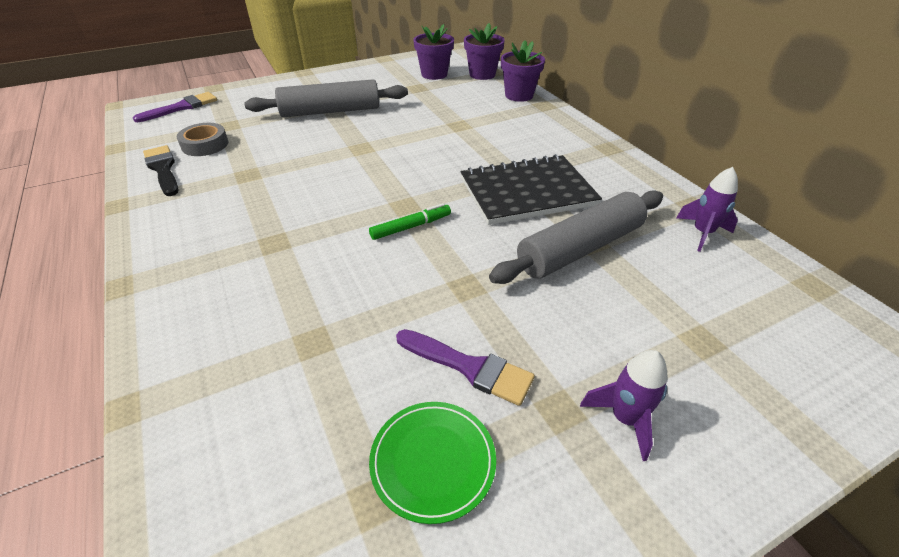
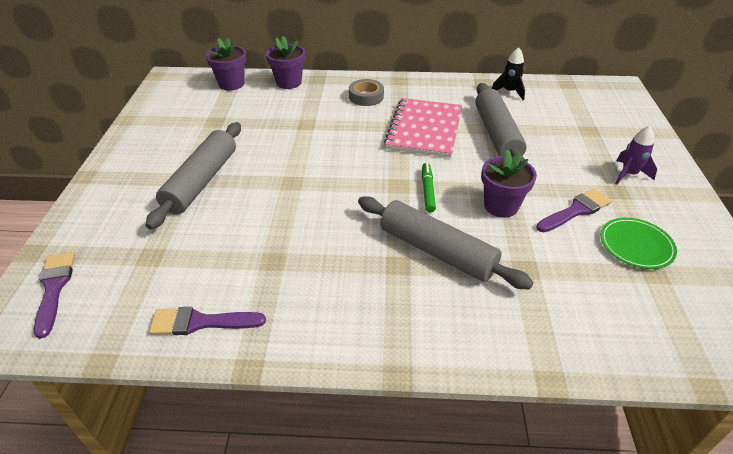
camera: 60 degrees left, 0 degrees up
(163, 169) = (201, 322): black brush -> purple brush
(205, 145) = (178, 281): grey tape -> grey tape (366, 96)
(309, 262) = (437, 251): none -> grey rolling pin
(434, 74) = (199, 105): purple flower pot -> purple flower pot (501, 206)
(527, 192) = (424, 129): black notebook -> pink notebook
(702, 233) = (509, 92): purple rocket -> black rocket

